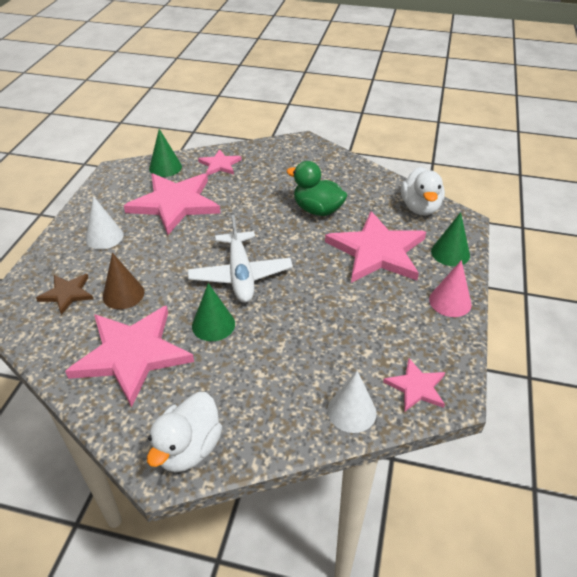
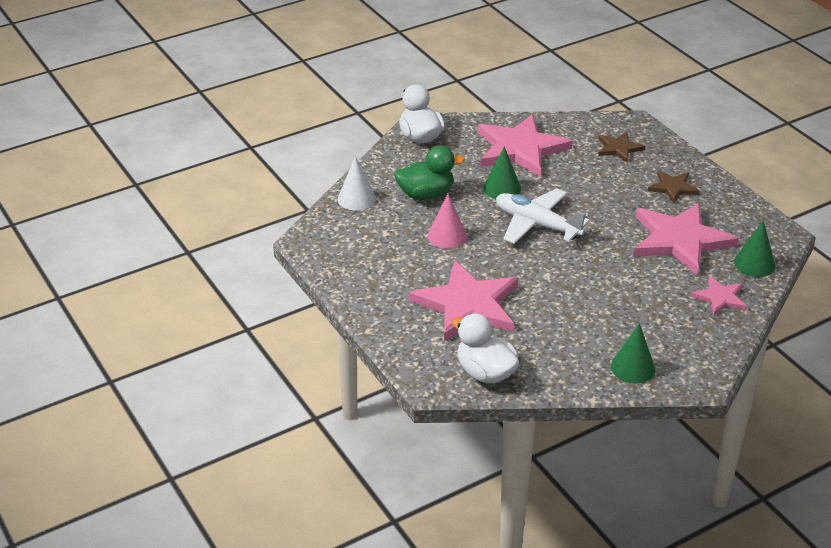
camera: 135 degrees right, 5 degrees down
(104, 237) = (673, 188): white cone -> brown star
(123, 294) = (586, 168): brown cone -> none
(317, 210) = (566, 310): green duck -> green duck (426, 194)
(416, 387) = (332, 232): pink star -> none
(450, 253) = (408, 341): green cone -> green cone (633, 368)
(450, 301) = (366, 299): pink cone -> pink cone (447, 236)

